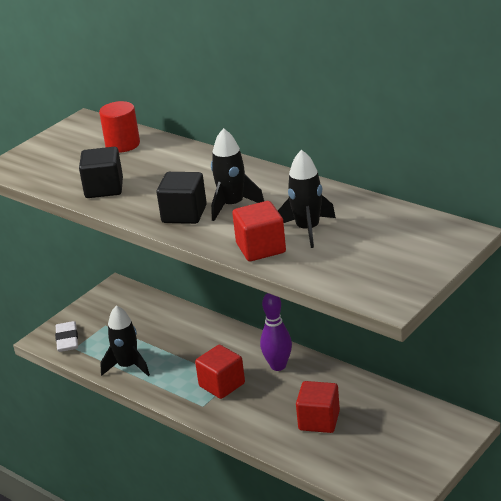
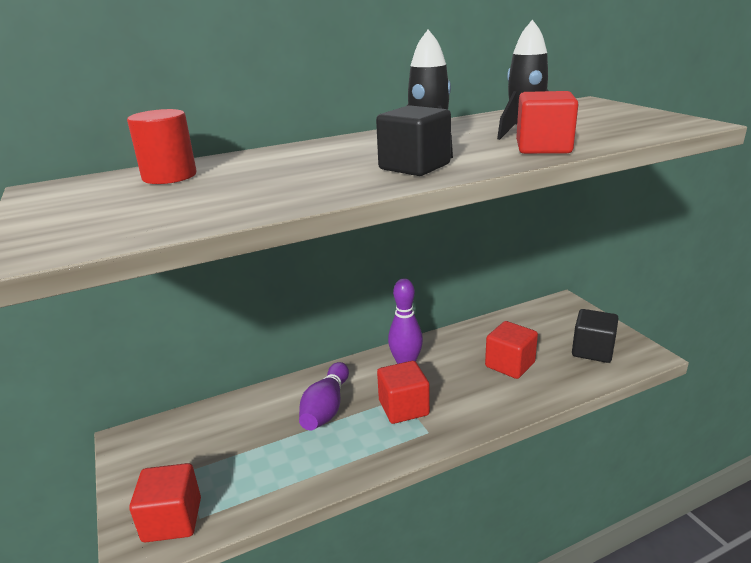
camera: 65 degrees left, 5 degrees down
(67, 340) = (172, 520): white eraser -> red cube
(104, 188) = (266, 195): black cube -> black cube (592, 350)
(128, 366) = (296, 473): black rocket -> none
(197, 350) = (326, 408): none -> purple bowling pin

